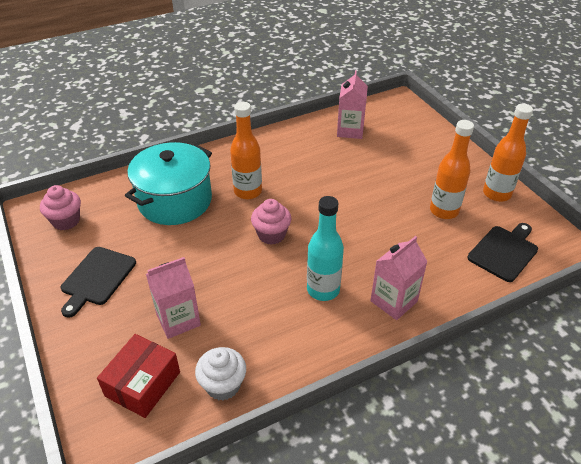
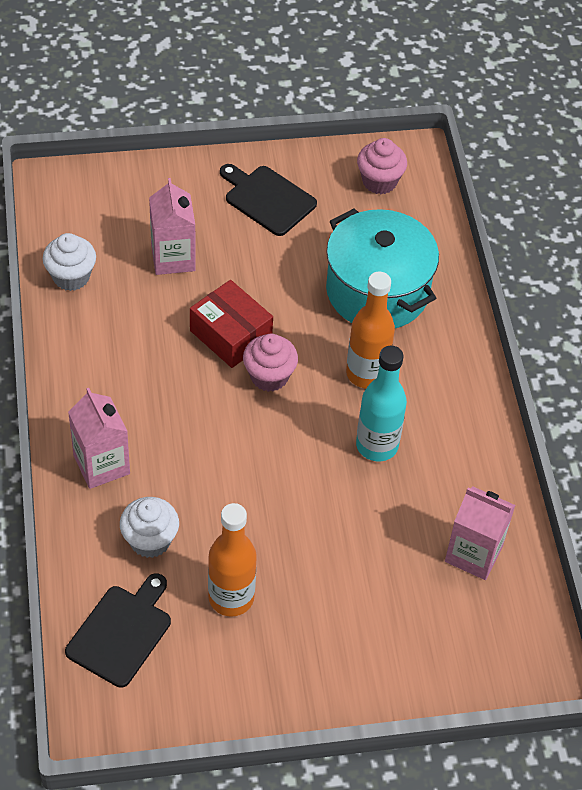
camera: 105 degrees right, 10 degrees up
(143, 384) = (105, 217): red box -> red box (230, 335)
(323, 290) = (153, 400): turquoise bottle -> turquoise bottle (377, 445)
(433, 257) = (150, 540): none -> white cupcake
(496, 194) = (238, 691): orange bottle -> none
(504, 251) = (121, 632): black cutting board -> black cutting board turned 120 degrees counterclockwise

